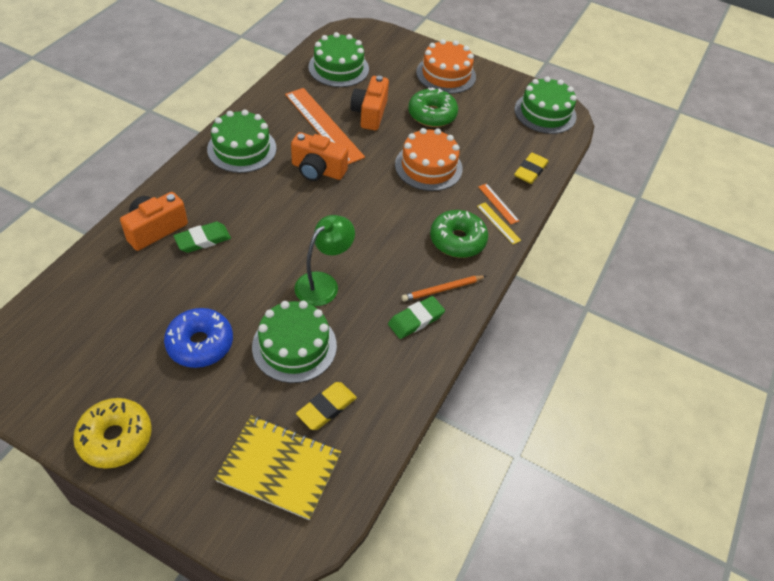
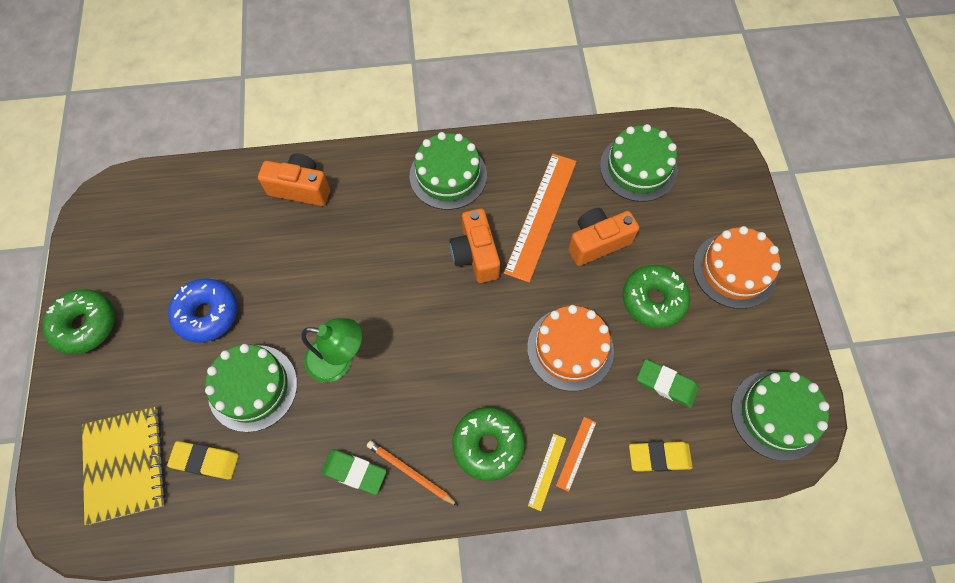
camera: 60 degrees right, 15 degrees up
(115, 438) = (85, 325): yellow donut -> green donut
(203, 240) = (316, 230): green eraser -> green eraser (666, 384)

